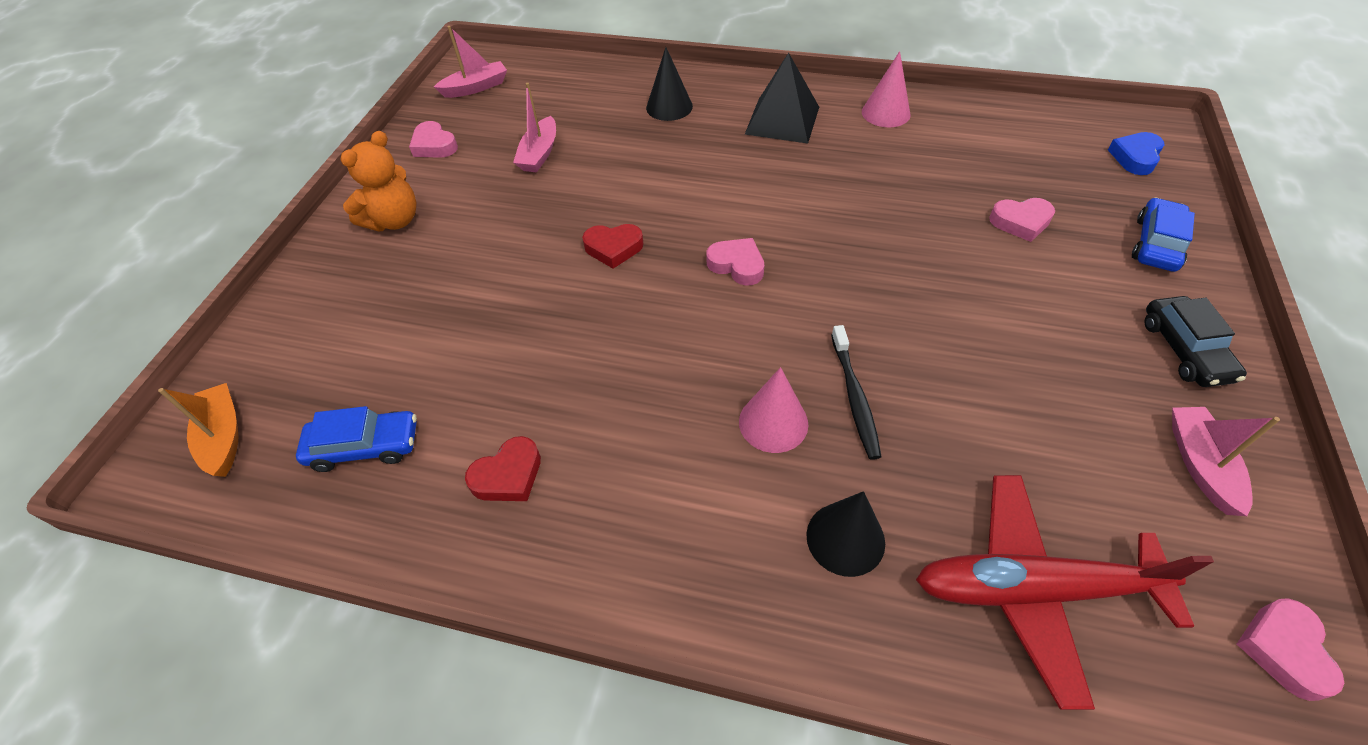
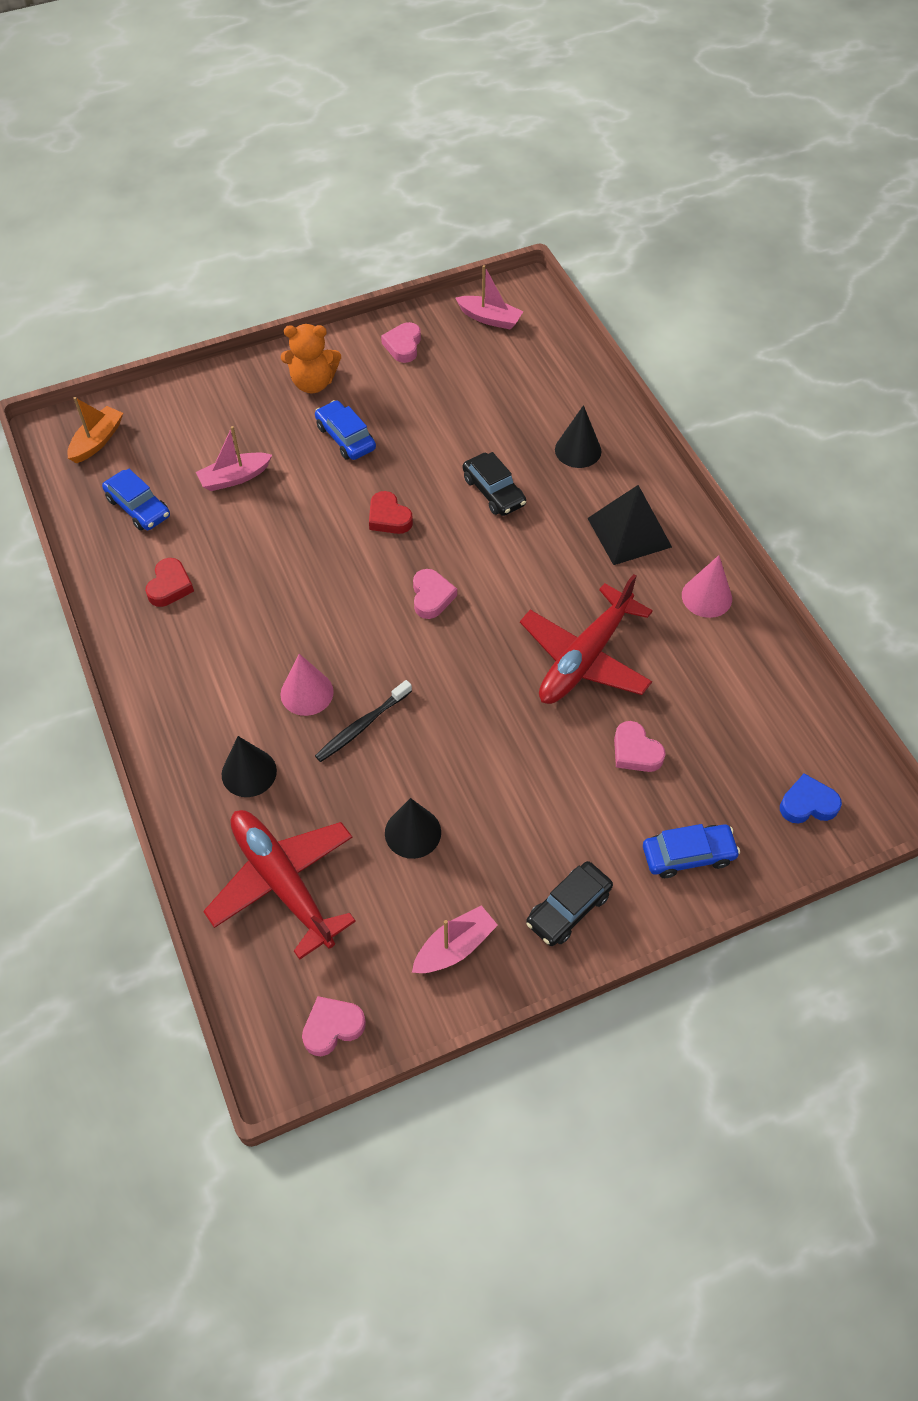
camera: 50 degrees right, 5 degrees up
(486, 230) = (346, 437): none -> blue car
(508, 475) = (170, 586): red heart -> red heart turned 90 degrees counterclockwise
(539, 154) = (448, 410): pink boat -> pink boat (234, 478)
(658, 170) = (493, 491): none -> black car
(893, 203) = (585, 658): none -> red plane
(1025, 424) = (413, 832): none -> black cone

